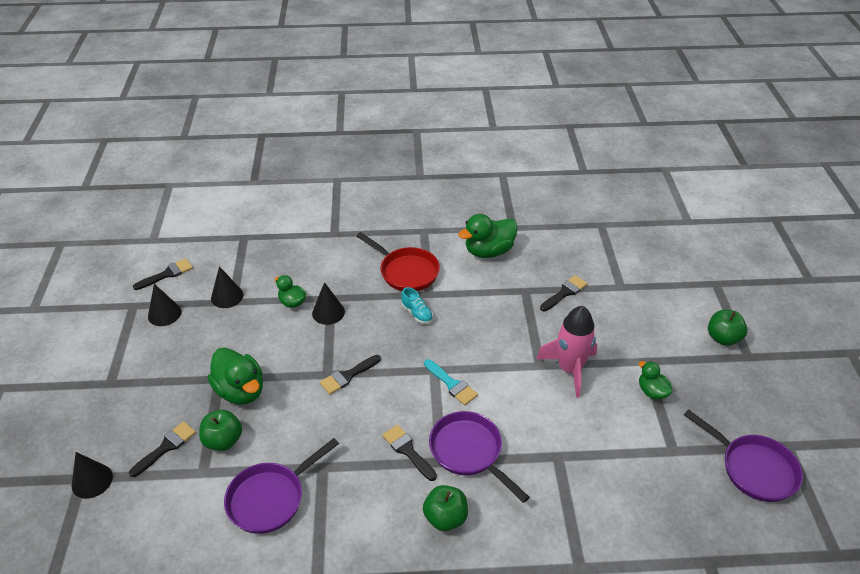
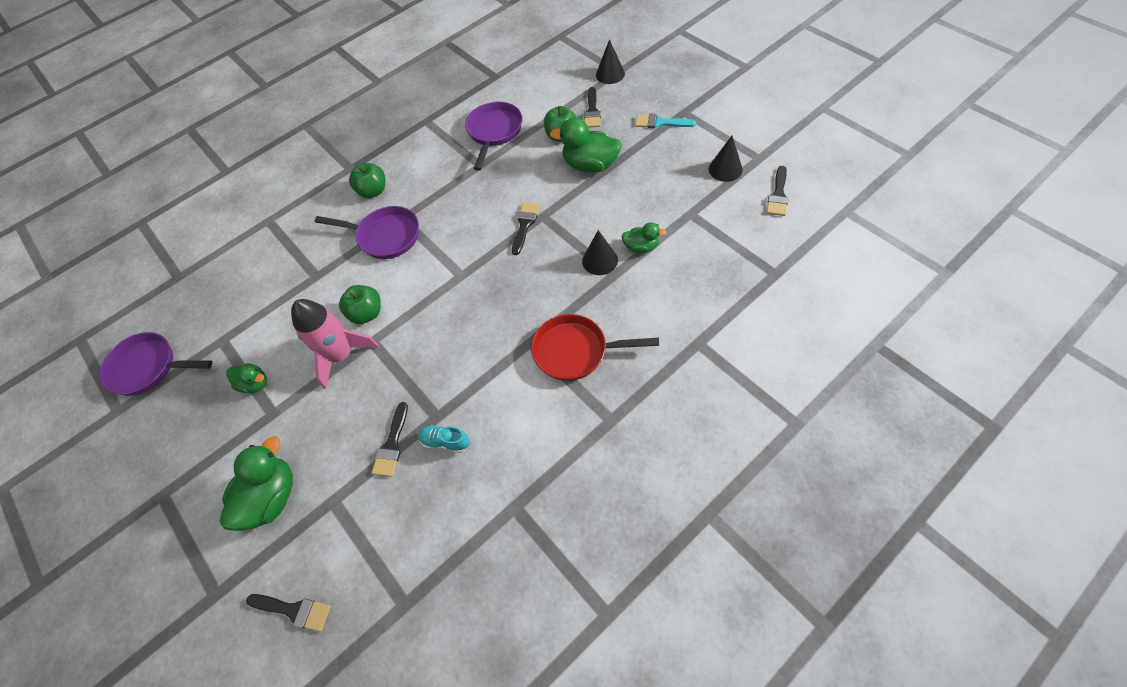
camera: 150 degrees right, 15 degrees up
(227, 296) = (700, 214): black cone -> none
(407, 450) = (431, 209): black brush -> black brush (294, 610)
(417, 313) = (521, 314): turquoise shoe -> turquoise shoe (445, 442)
(452, 384) = (436, 273): turquoise brush -> turquoise brush (660, 122)
(488, 251) = (514, 444): green duck -> green duck (271, 498)
(723, 338) = (193, 502): green apple -> green apple (367, 313)

